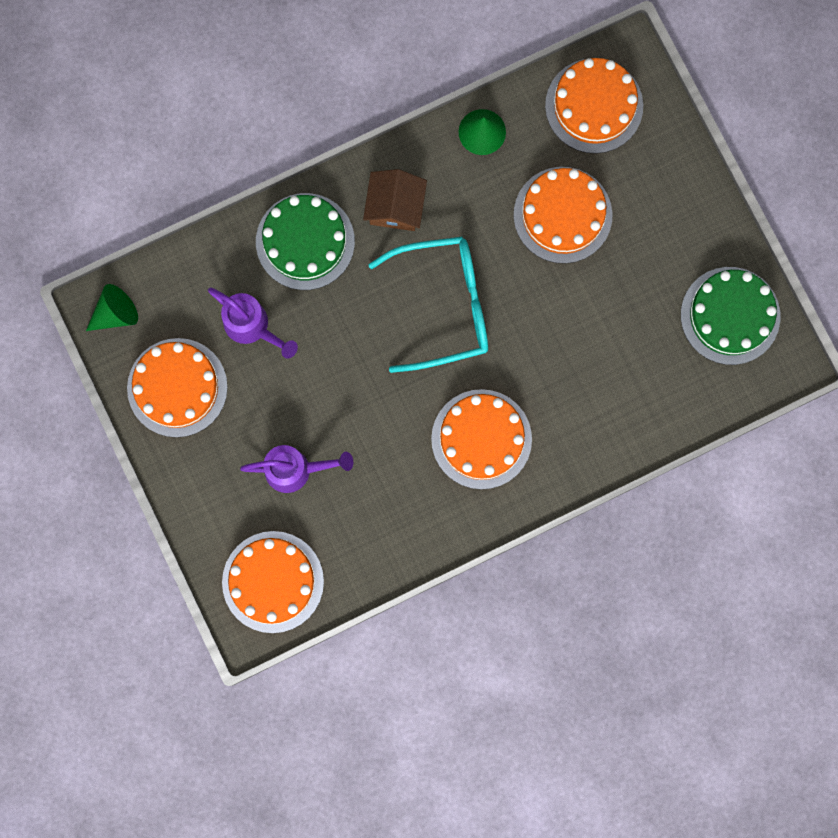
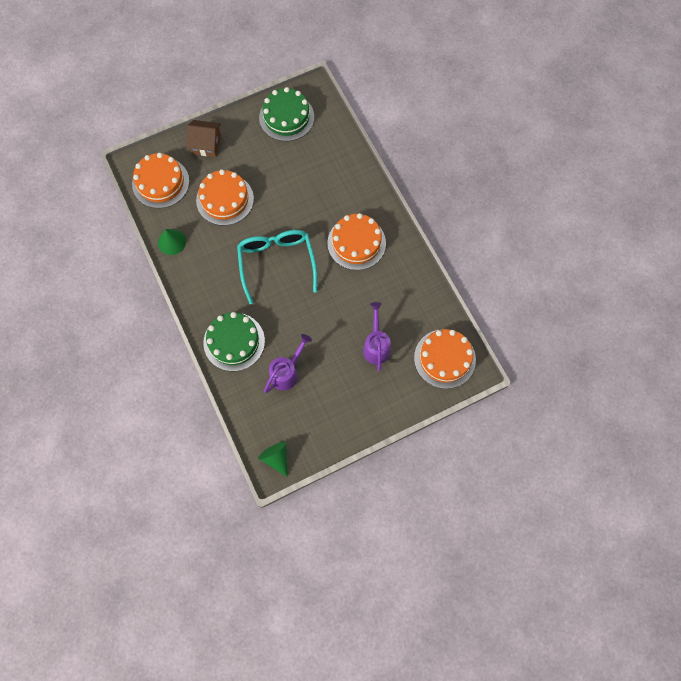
camera: 90 degrees left, 10 degrees down
(177, 387) = (325, 418): orange cake -> none
(395, 207) = (215, 290): brown house -> brown house (206, 144)

